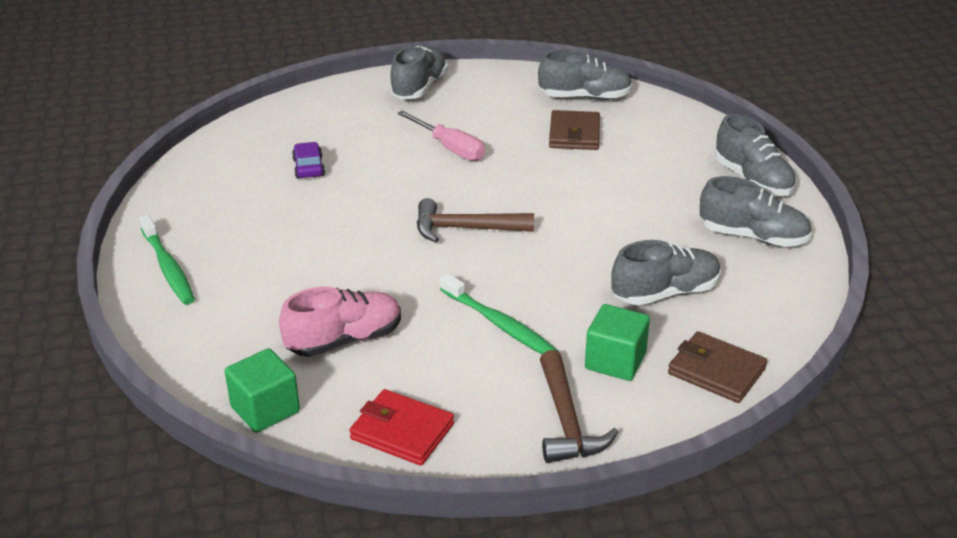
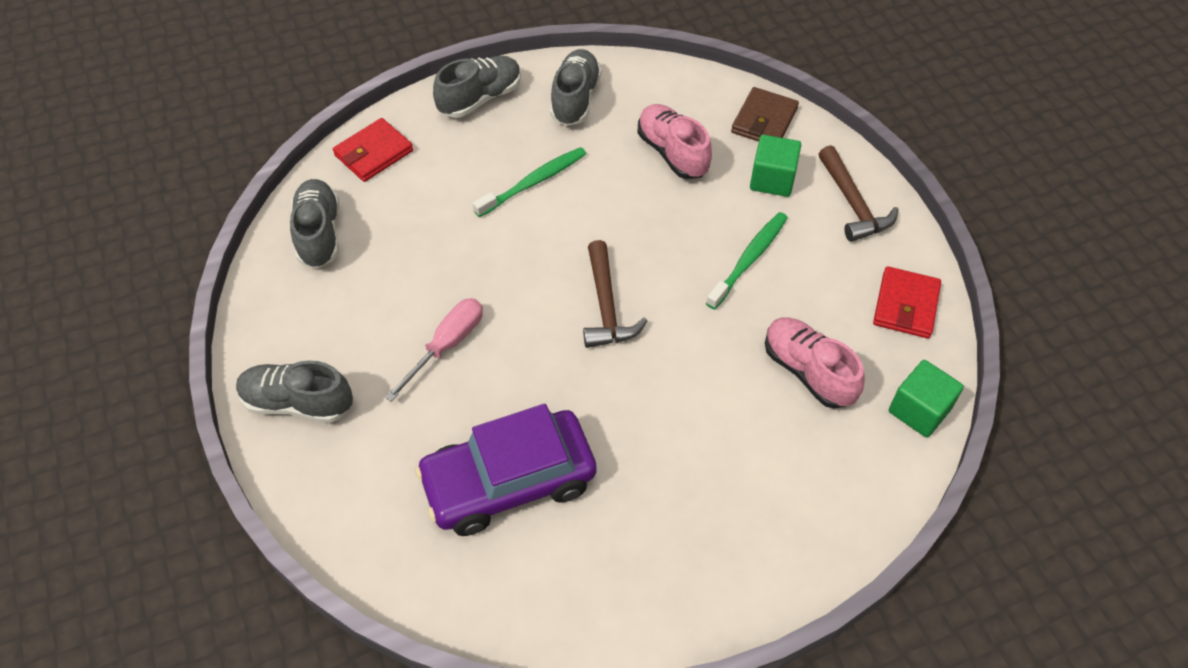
camera: 100 degrees left, 20 degrees up
(168, 267) = (741, 571): green toothbrush -> green toothbrush (533, 182)
(309, 167) = (509, 482): purple car -> purple car, size x2.47
(566, 421) = (852, 204): brown hammer -> brown hammer turned 90 degrees clockwise
(574, 134) = (405, 236): brown wallet -> none
(665, 293) = (672, 153): grey shoe -> pink shoe
(678, 123) = (374, 153): none -> red wallet

